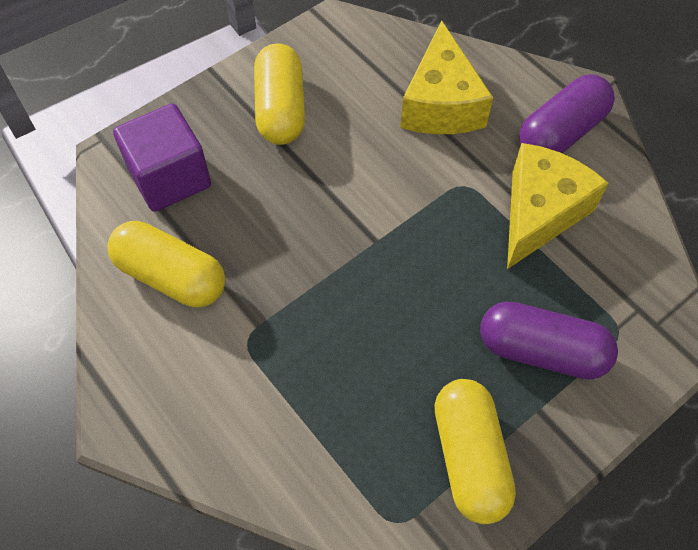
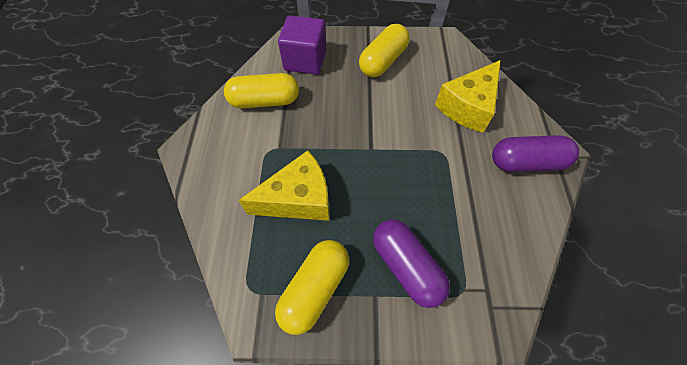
camera: 40 degrees right, 0 degrees up
(171, 276) = (265, 101): yellow capsule -> yellow capsule turned 75 degrees counterclockwise
(540, 212) = (474, 195): yellow cheese -> yellow cheese (298, 199)

